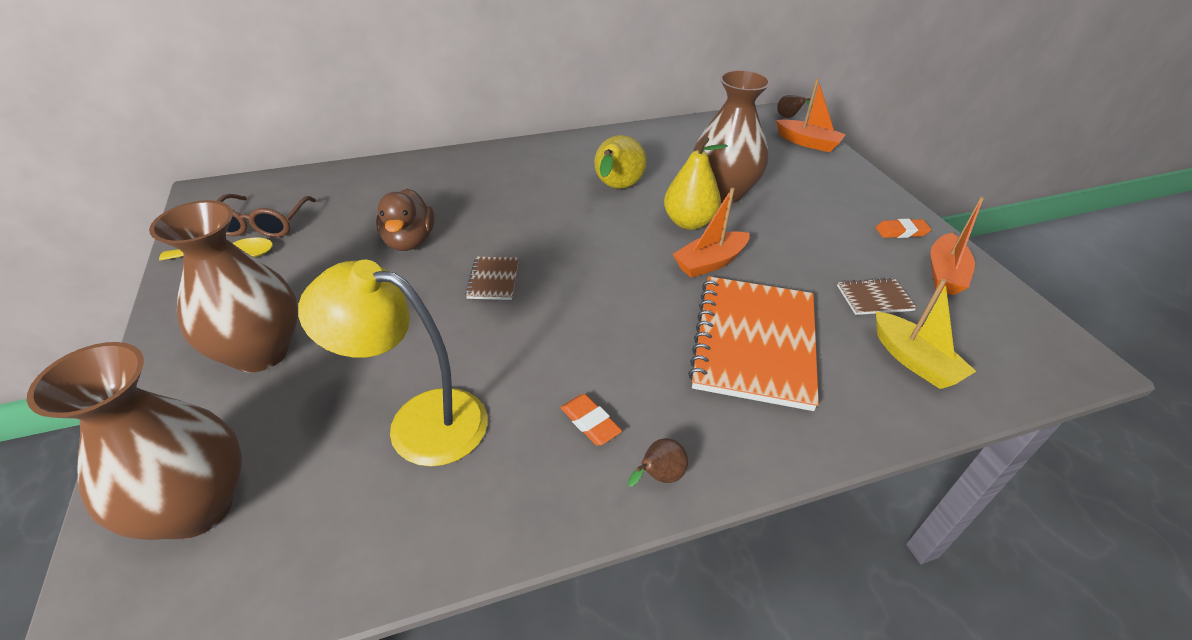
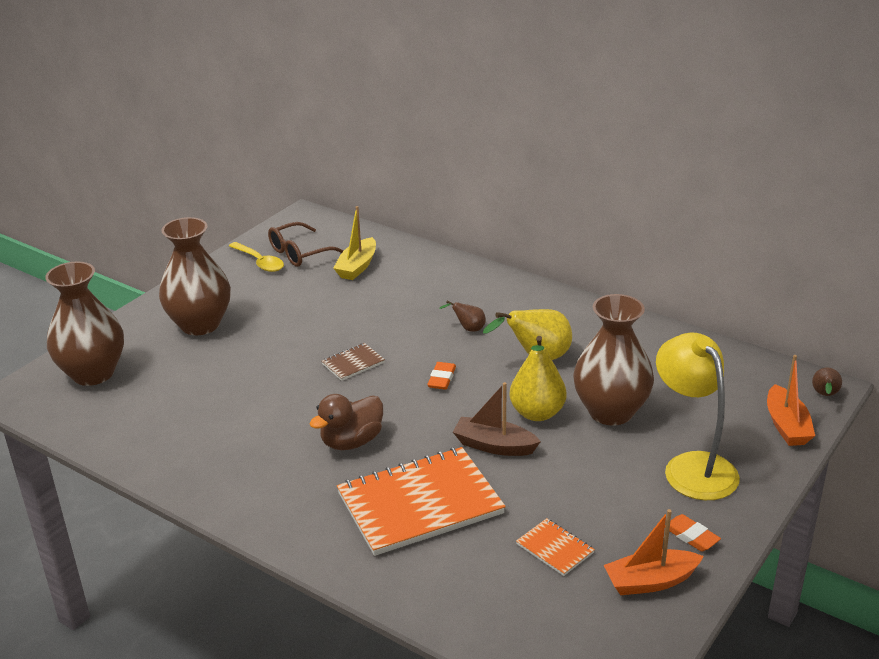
camera: 55 degrees right, 10 degrees down
(409, 241) = (351, 311): brown duck -> brown duck (351, 441)
(419, 421) = (205, 405): yellow lamp -> yellow lamp (692, 466)
(590, 422) = (266, 465): orange eraser -> orange eraser (442, 378)
(659, 476) = (250, 511): brown pear -> brown pear (468, 329)
(710, 262) = (494, 446): orange boat -> brown boat
(874, 298) = (555, 548): brown notebook -> orange notebook
(914, 360) = (492, 593): yellow boat -> yellow boat (357, 267)

